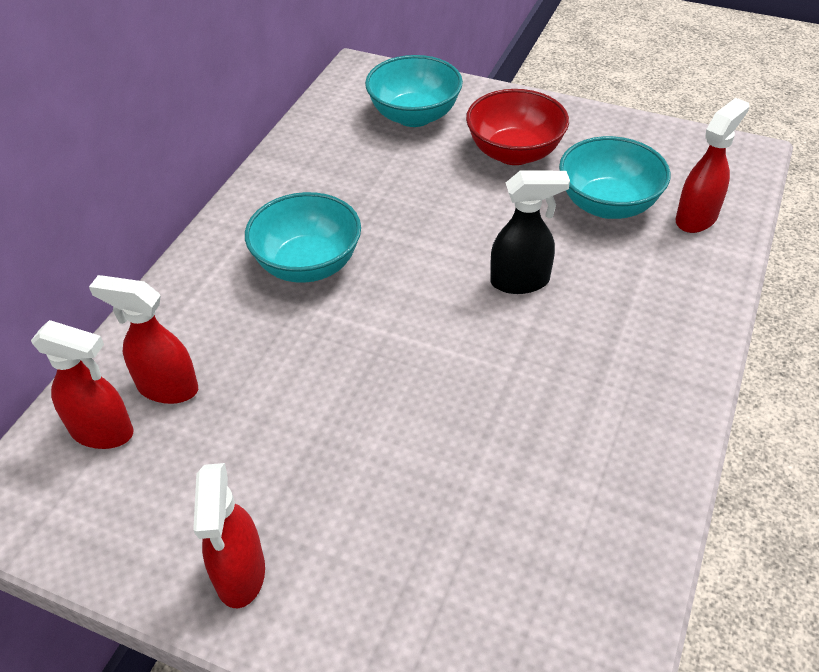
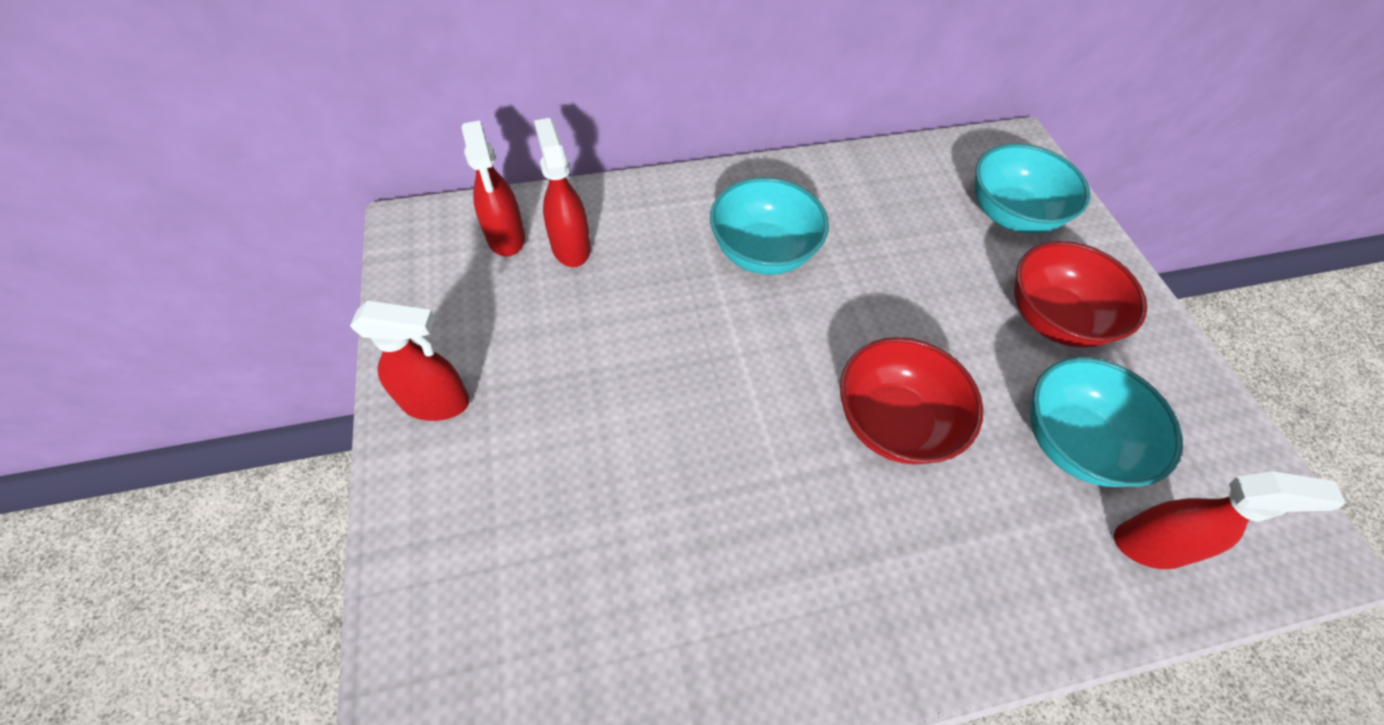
camera: 50 degrees right, 10 degrees up
(240, 575) = (437, 402): red spray bottle -> red spray bottle turned 135 degrees counterclockwise
(520, 281) = (893, 422): black spray bottle -> red bowl

